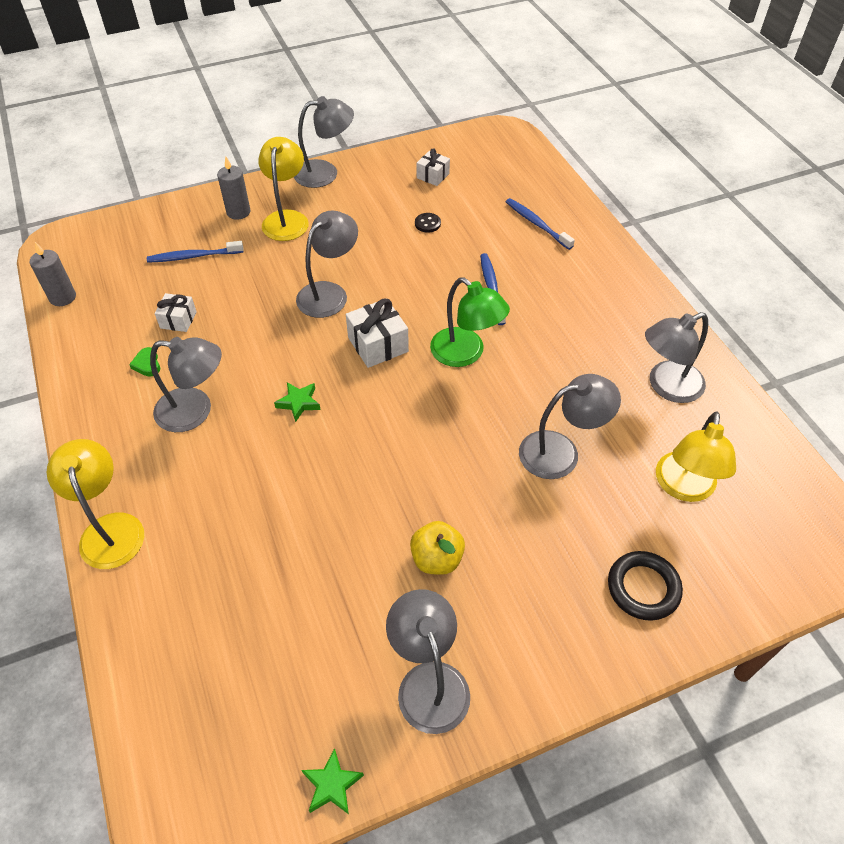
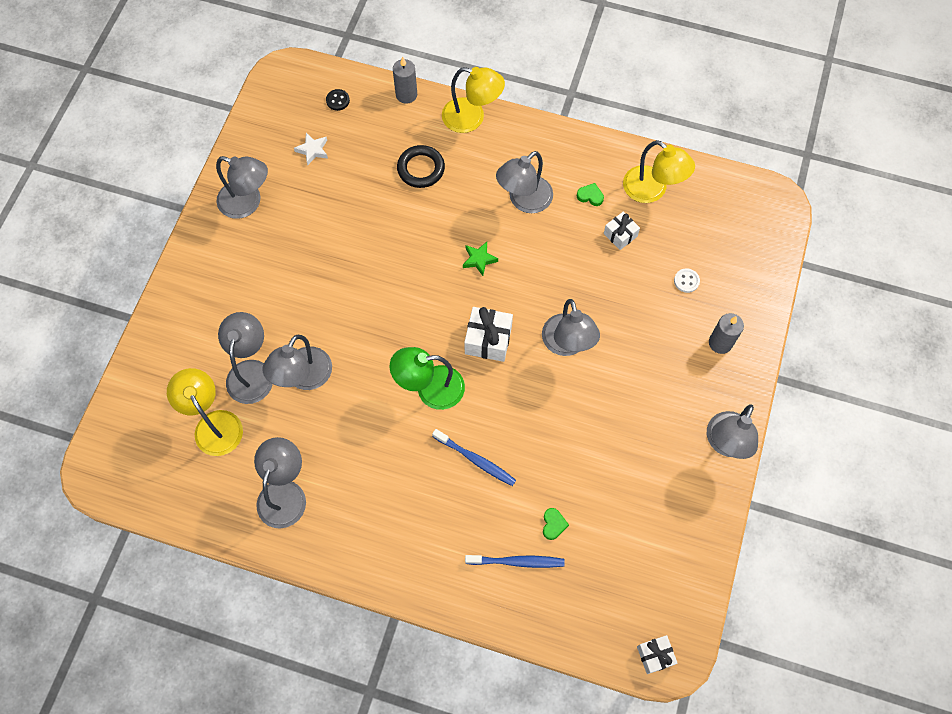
camera: 130 degrees right, 15 degrees up
(63, 297) = (704, 179): grey candle -> grey candle (406, 95)
(193, 256) = (686, 281): blue toothbrush -> white button
(287, 219) = (682, 372): yellow lamp -> yellow lamp (652, 190)
(289, 669) = (313, 150): none -> white star
(332, 785) = (245, 134): green star -> none
(427, 224) = (589, 474): black button -> black button (337, 100)
(433, 176) = (651, 530): white gift -> white gift (655, 655)
(437, 559) = (304, 255): yellow apple -> none
(487, 221) = (553, 524): none -> green heart
(604, 499) = (251, 371): none -> grey lamp
(643, 588) = (188, 340): black ring -> black ring (421, 169)

